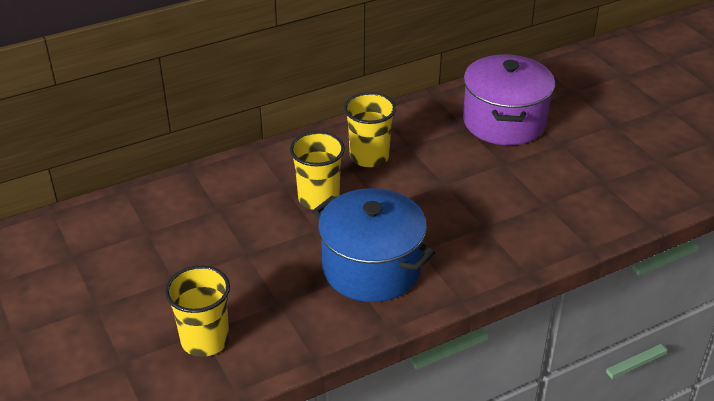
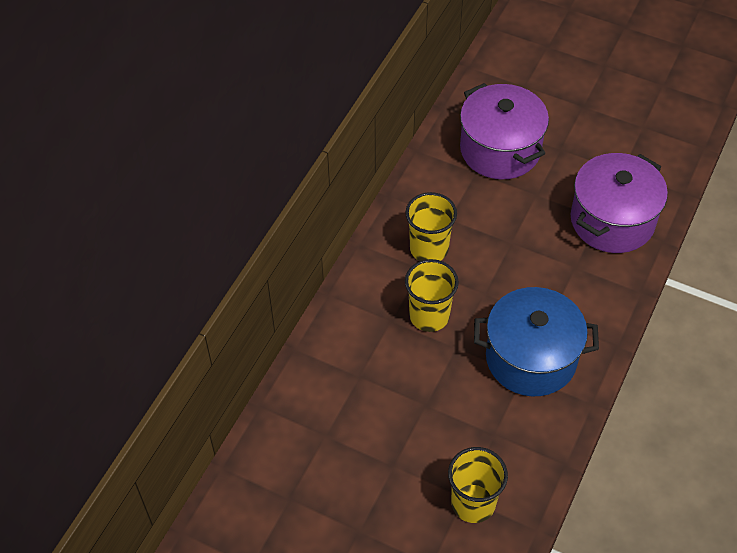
camera: 35 degrees left, 15 degrees up
(555, 211) = (612, 220): none -> purple pot

